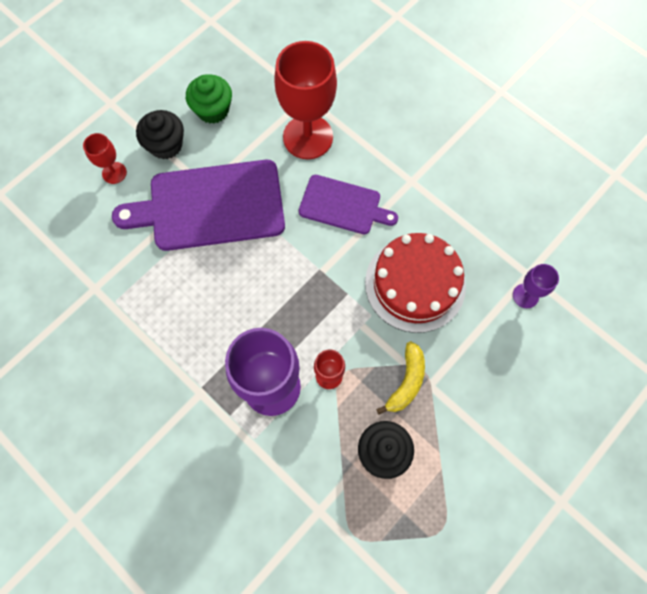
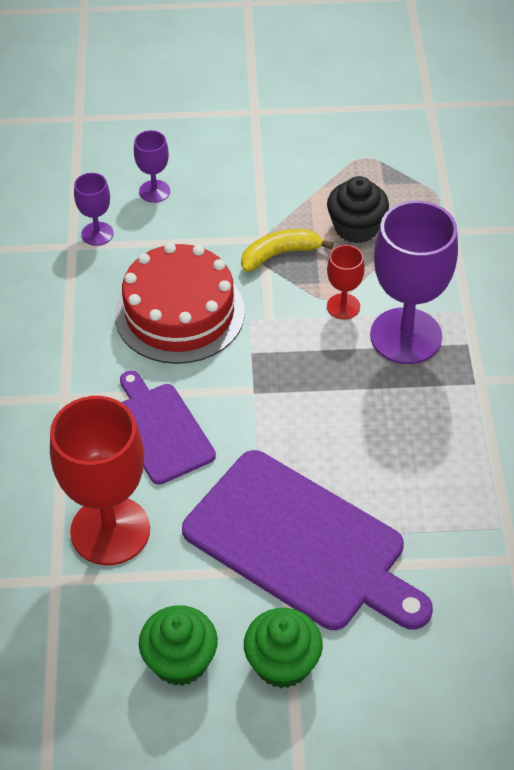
camera: 135 degrees left, 20 degrees down
(114, 173) = (379, 681): red goblet -> none
(166, 145) = (282, 663): black cupcake -> green cupcake
(535, 360) = (154, 191): none -> purple goblet

